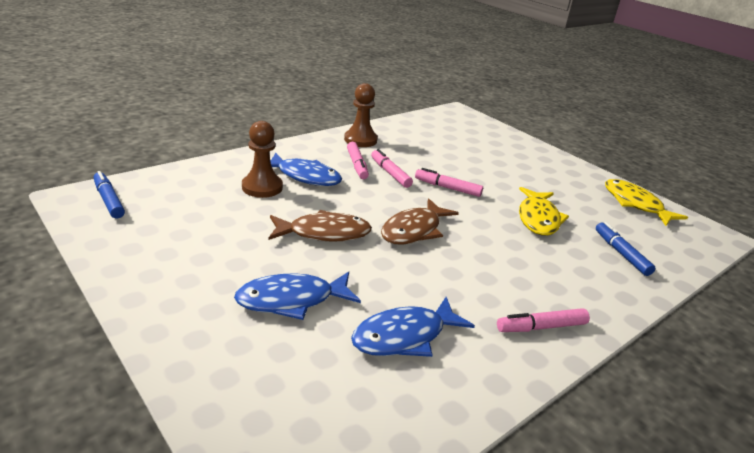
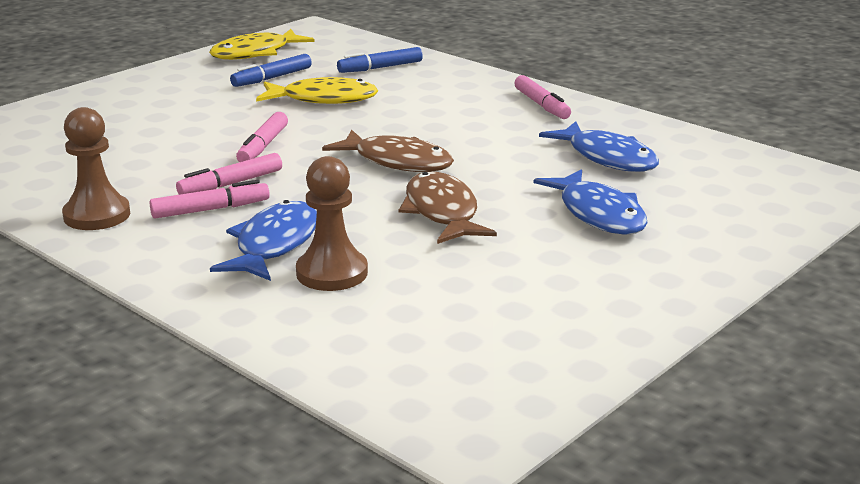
camera: 95 degrees left, 5 degrees down
(109, 200) = (457, 399): blue marker -> blue marker (272, 78)

